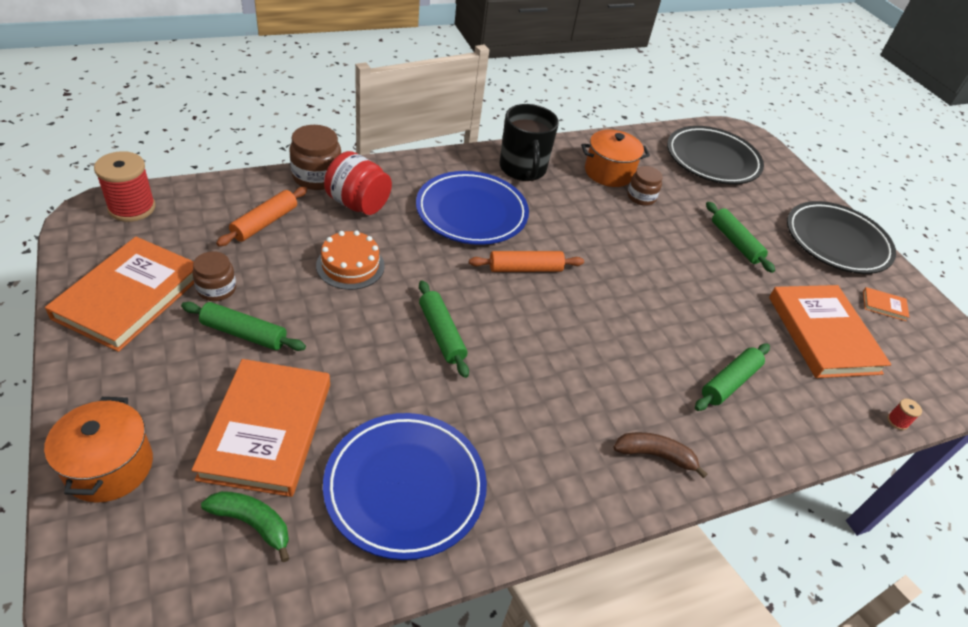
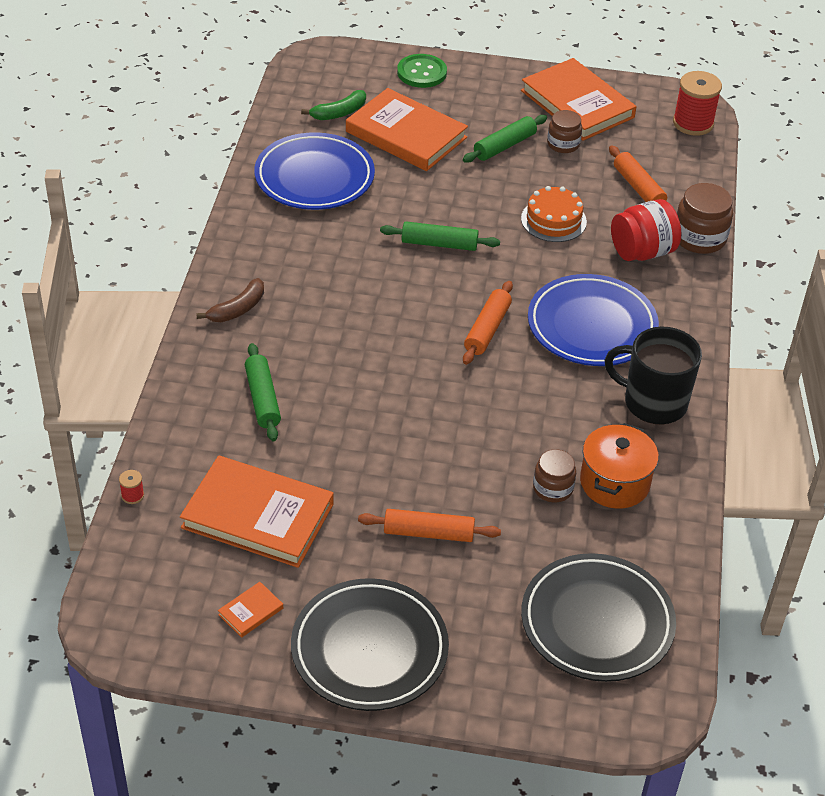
camera: 125 degrees right, 0 degrees up
(109, 467) = (421, 73): orange pot -> green button
(735, 242) = (428, 533): green rolling pin -> orange rolling pin

